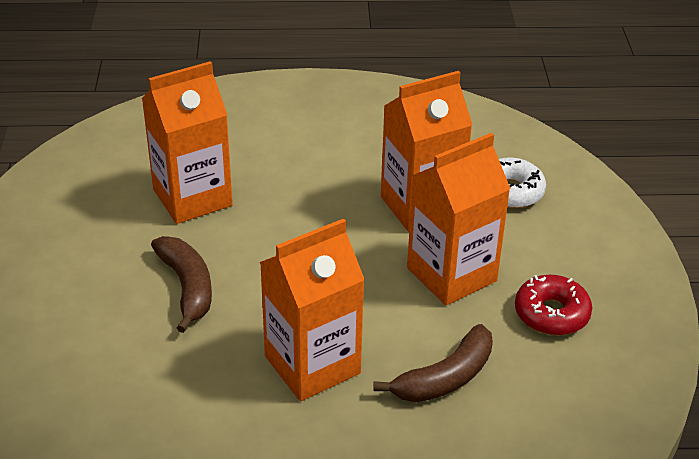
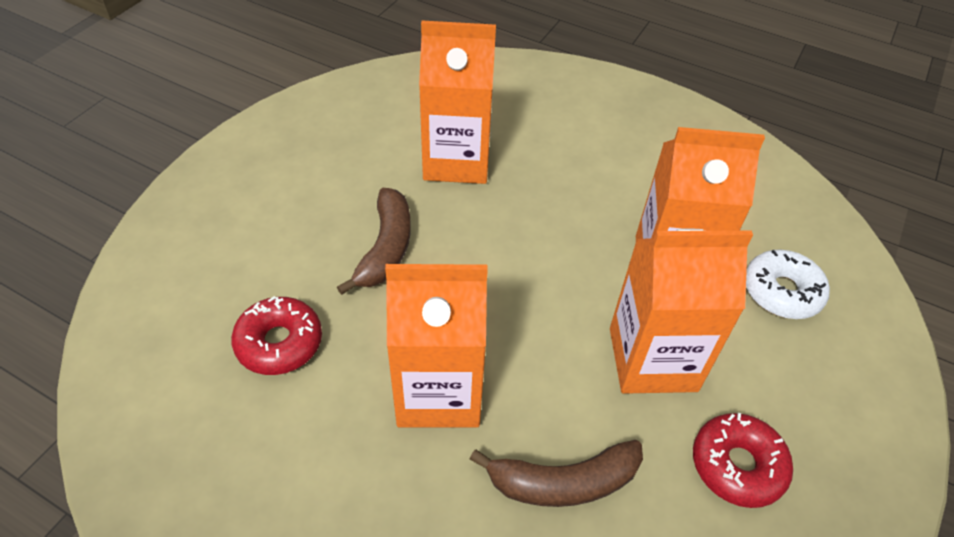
camera: 30 degrees right, 10 degrees up
(156, 391) = (279, 343): none -> red donut

